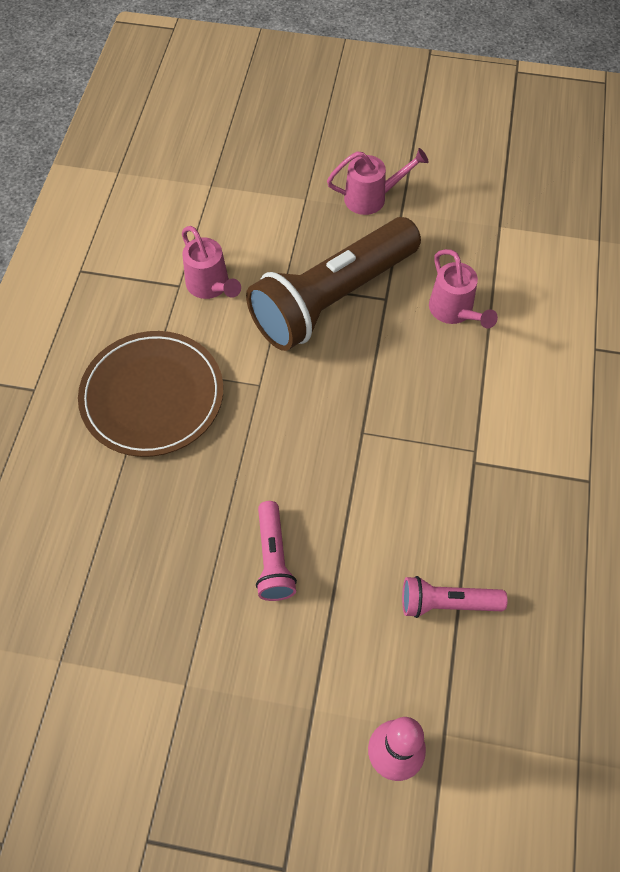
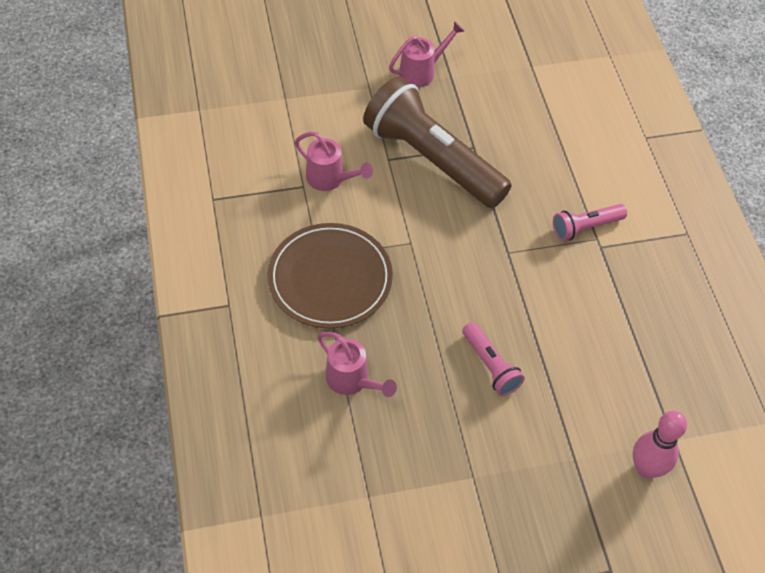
camera: 25 degrees left, 5 degrees down
(332, 298) = (432, 159): brown flashlight -> brown flashlight turned 105 degrees clockwise
(447, 603) = (631, 352): pink flashlight -> pink flashlight (585, 227)
(454, 311) = (530, 141): pink watering can -> pink watering can (351, 380)

